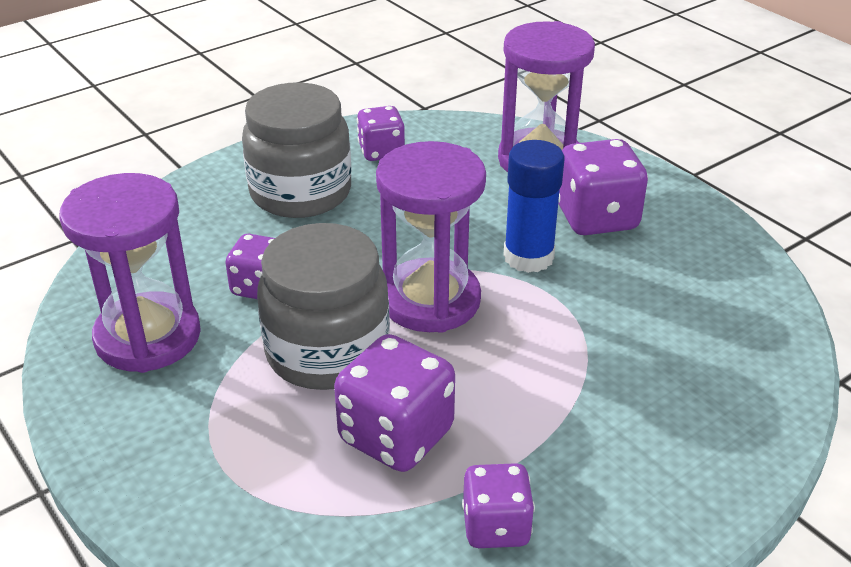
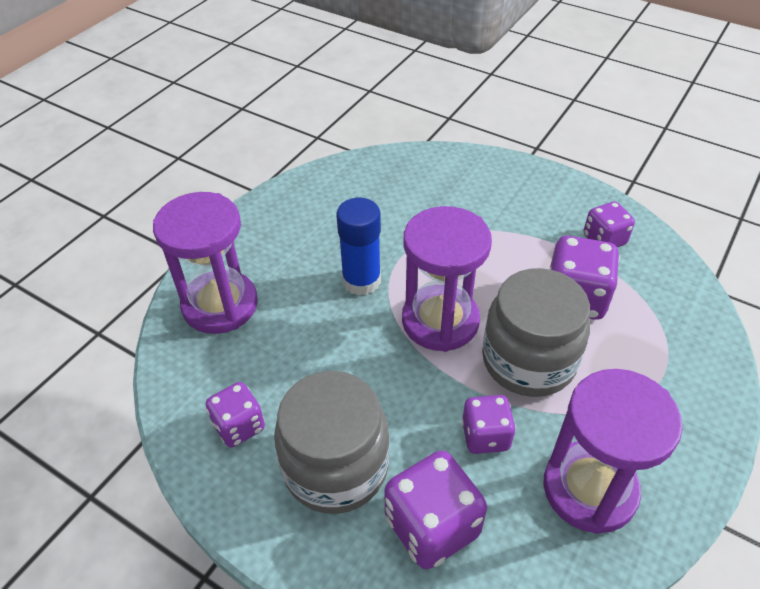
camera: 110 degrees left, 10 degrees up
(596, 218) = (295, 255): purple dice -> purple dice (432, 526)

